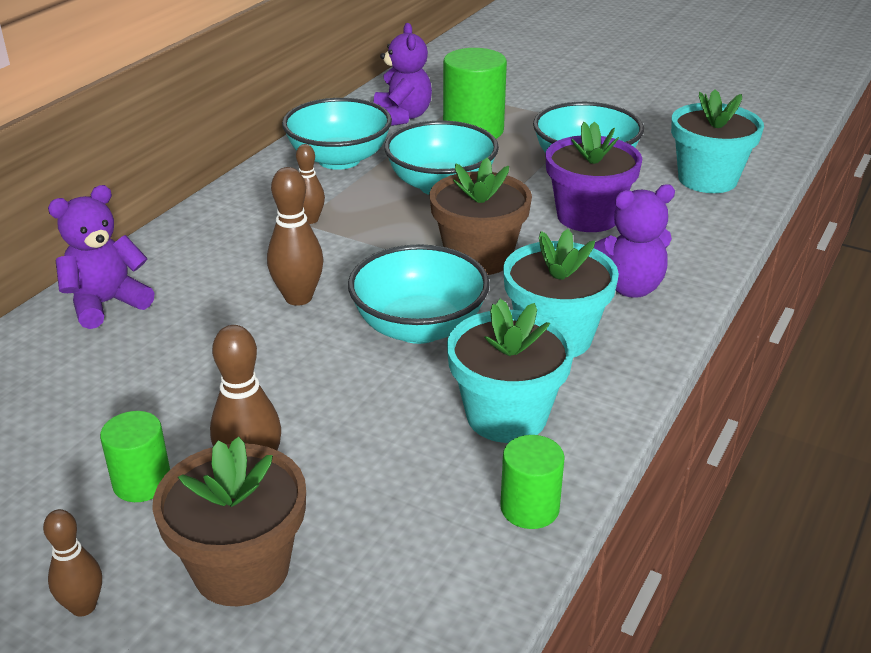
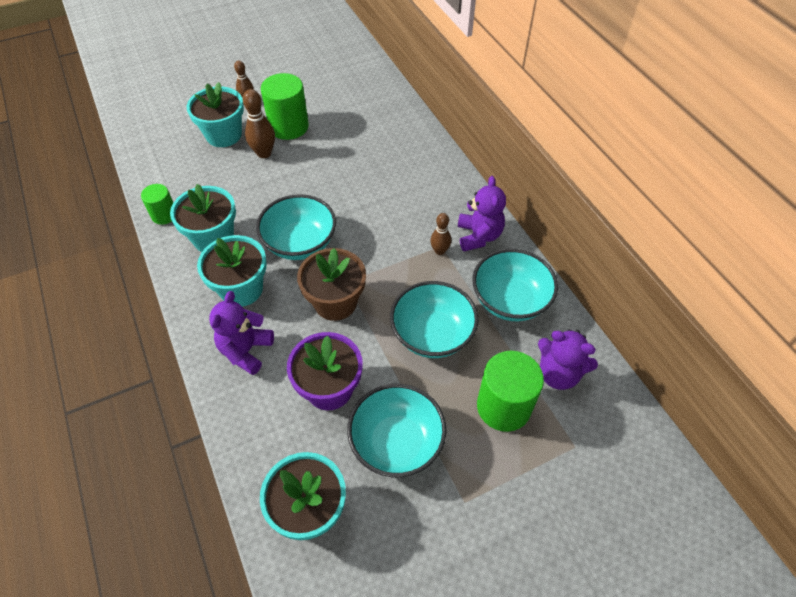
camera: 125 degrees right, 20 degrees up
(106, 304) = (419, 150): purple teddy bear -> purple teddy bear (478, 236)
(142, 482) = (289, 127): green cylinder -> green cylinder, size x1.72
(241, 568) = (224, 135): brown flower pot -> turquoise flower pot
(298, 298) = (365, 213): brown bowling pin -> none

